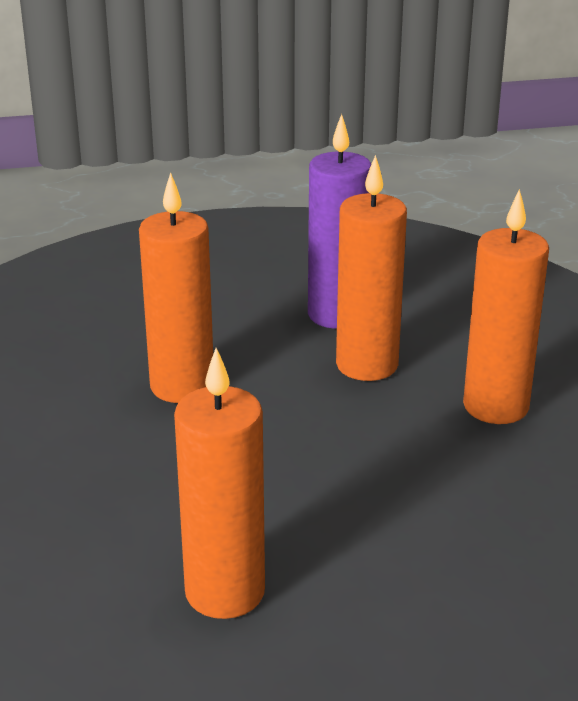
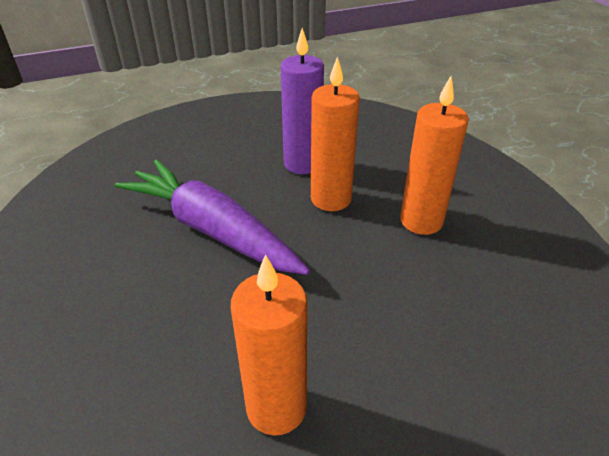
camera: 10 degrees left, 10 degrees up
(182, 386) = (212, 229): orange candle -> purple carrot

